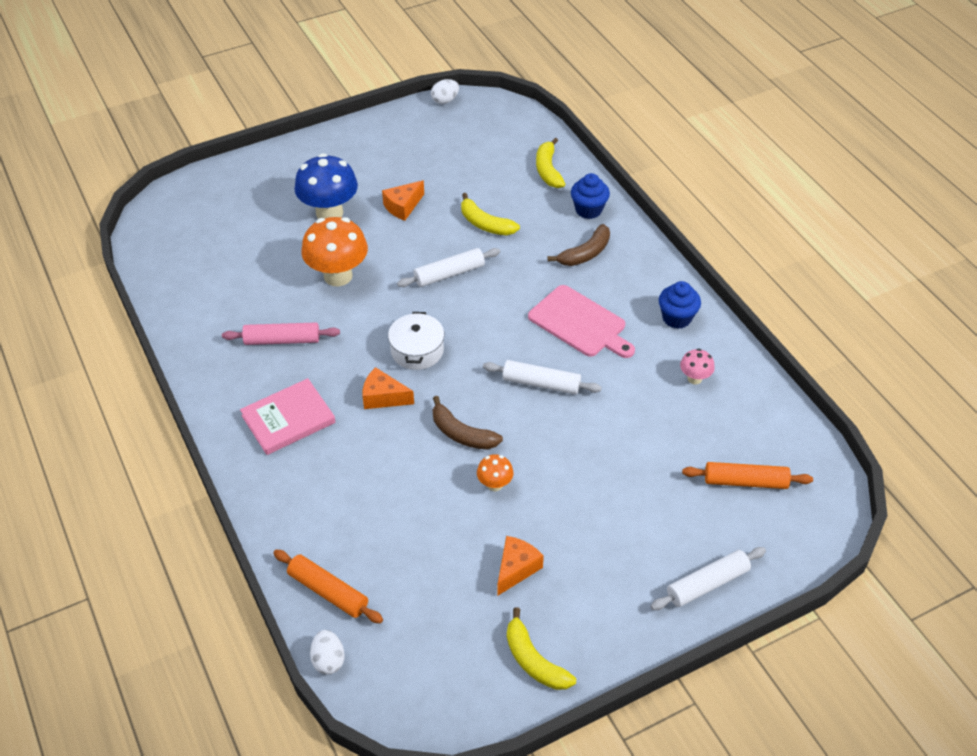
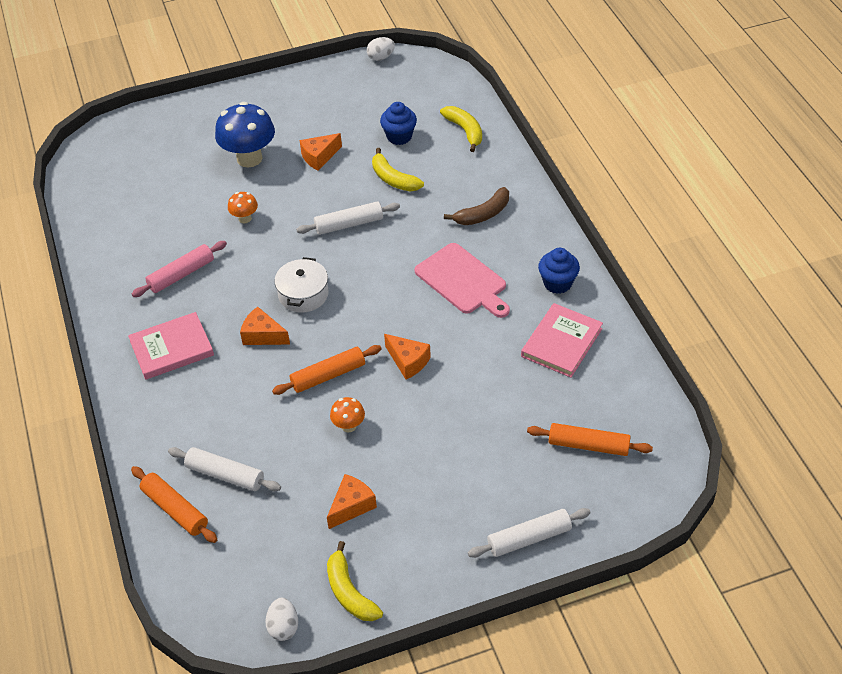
camera: 10 degrees right, 0 degrees up
(282, 340) = (181, 274): pink rolling pin -> pink rolling pin turned 45 degrees counterclockwise
(328, 660) = (162, 571): white egg -> white egg (283, 627)
(338, 276) = (245, 218): orange mushroom -> orange mushroom, size x0.49
(462, 434) = (328, 376): brown banana -> orange rolling pin
(541, 383) = (413, 335): white rolling pin -> white rolling pin (225, 475)
(542, 411) = (408, 361): none -> orange cheese
(548, 170) = (465, 131): yellow banana -> yellow banana turned 150 degrees clockwise
(588, 210) = (495, 172): blue cupcake -> blue cupcake (399, 136)
(694, 378) = (561, 342): pink mushroom -> pink book

